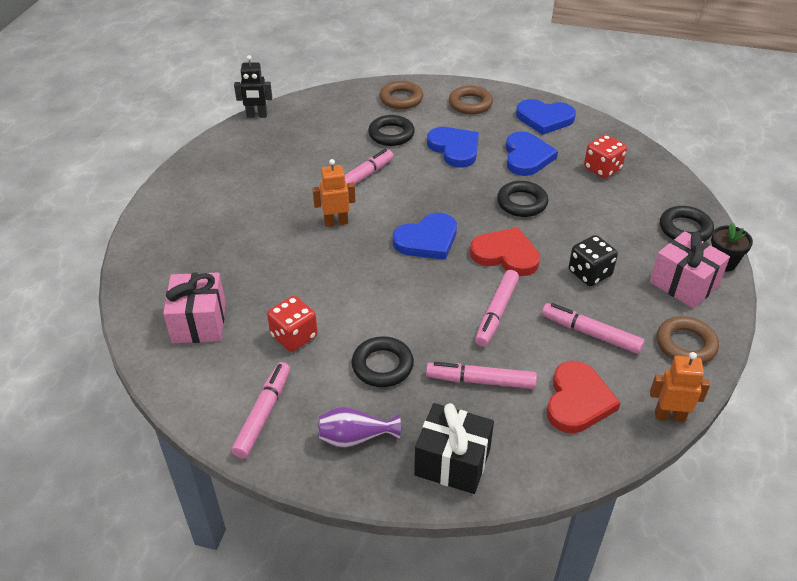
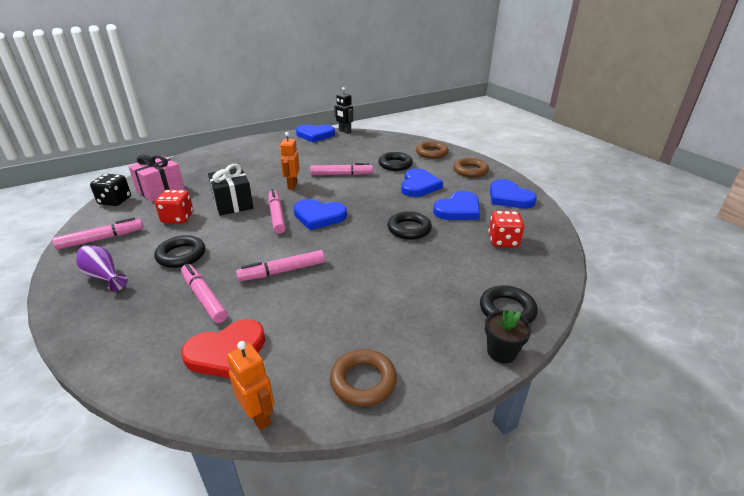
camera: 45 degrees right, 10 degrees down
(230, 139) = (315, 135): none -> blue heart
(336, 222) = (292, 185): orange robot -> orange robot turned 120 degrees counterclockwise
(452, 462) = (108, 324): black gift -> black gift (233, 204)
(506, 255) = (346, 247): red heart -> none
(589, 273) = (379, 289): black dice -> black dice (115, 201)
(590, 333) = (312, 322): pink marker -> pink marker (276, 215)
(683, 284) = (438, 342): pink gift -> none

